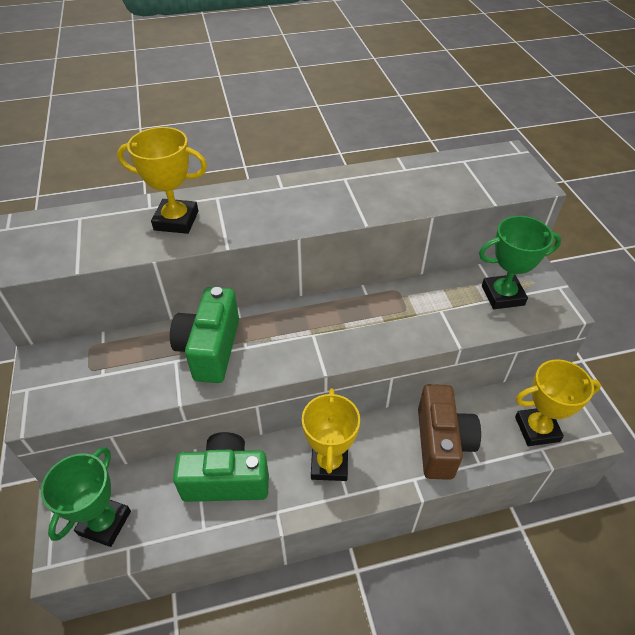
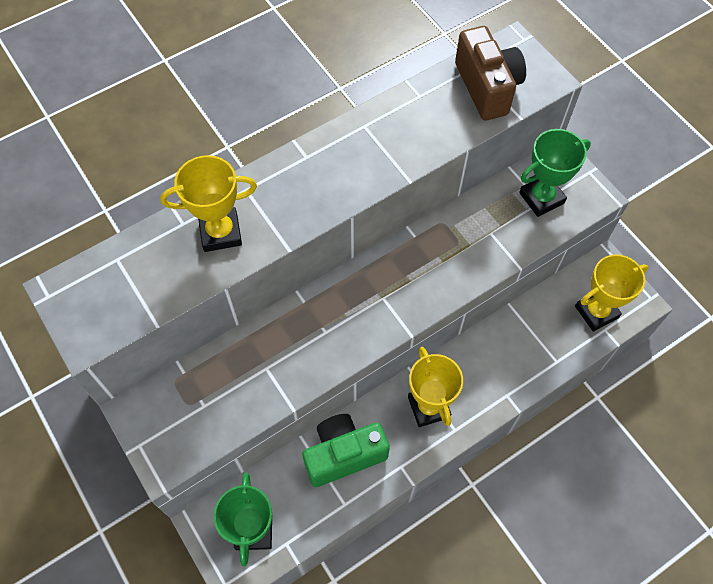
camera: 20 degrees left, 15 degrees up
(210, 349) = (293, 345): green camera -> none
(441, 443) = (519, 353): brown camera -> brown camera (487, 87)

